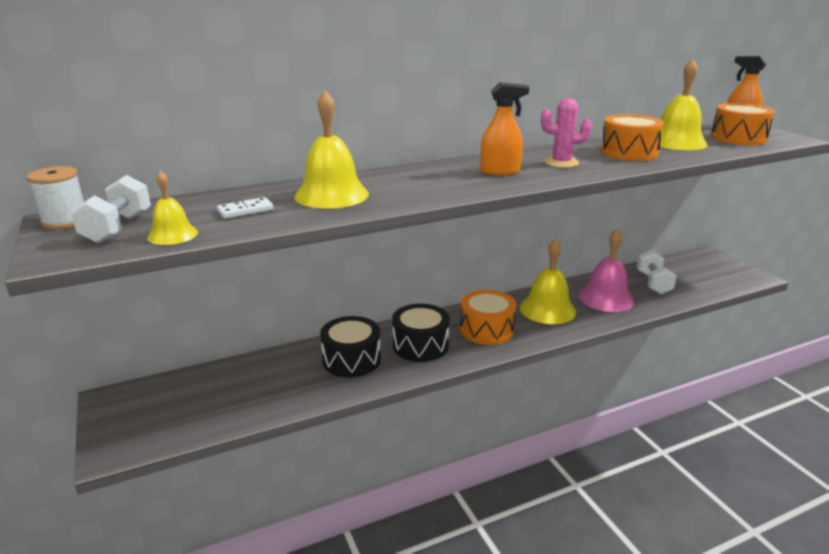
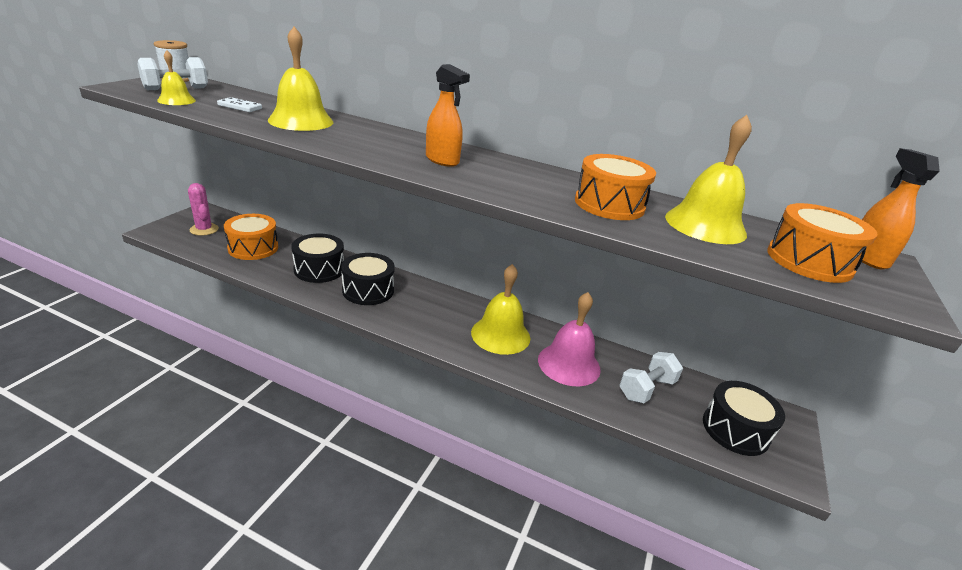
camera: 45 degrees right, 5 degrees up
(486, 329) = (426, 313): orange drum -> orange drum (253, 248)
(561, 163) = (512, 179): pink cactus -> pink cactus (204, 229)
(710, 274) = (735, 430): none -> black drum

